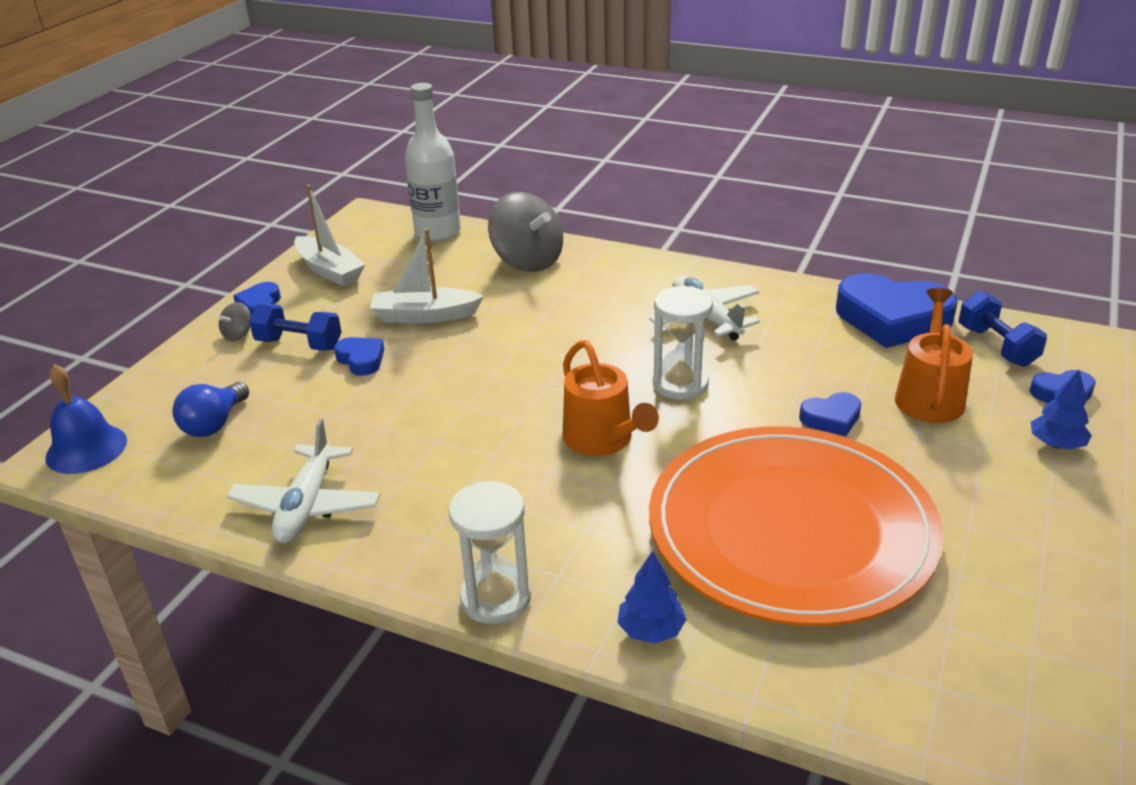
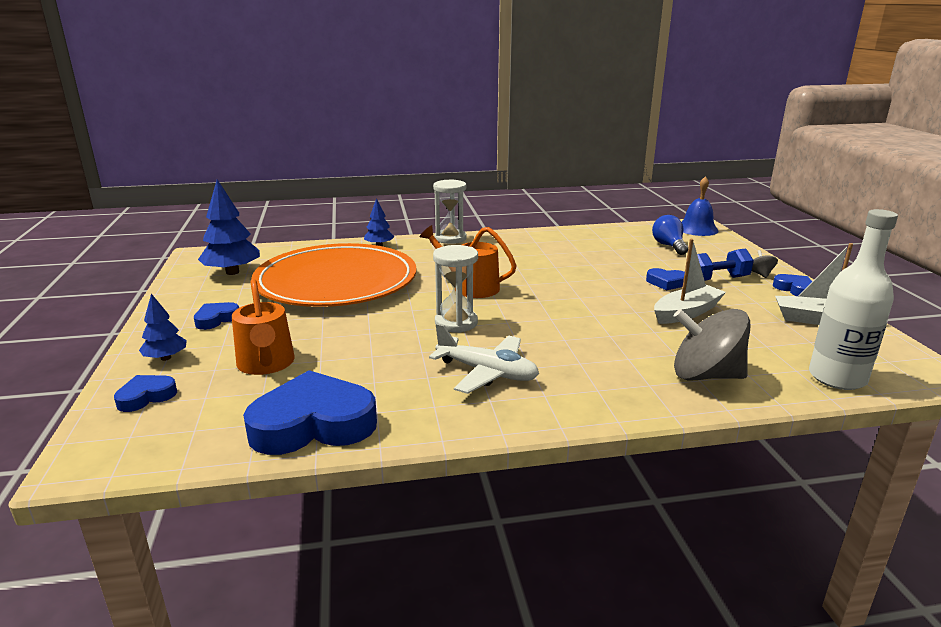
camera: 145 degrees right, 10 degrees down
(307, 505) = (569, 238): white plane -> none
(831, 418) = (337, 331): blue heart -> blue heart (216, 319)
(979, 640) = (232, 272): none -> blue tree
(996, 346) = (201, 426): blue dumbbell -> none

